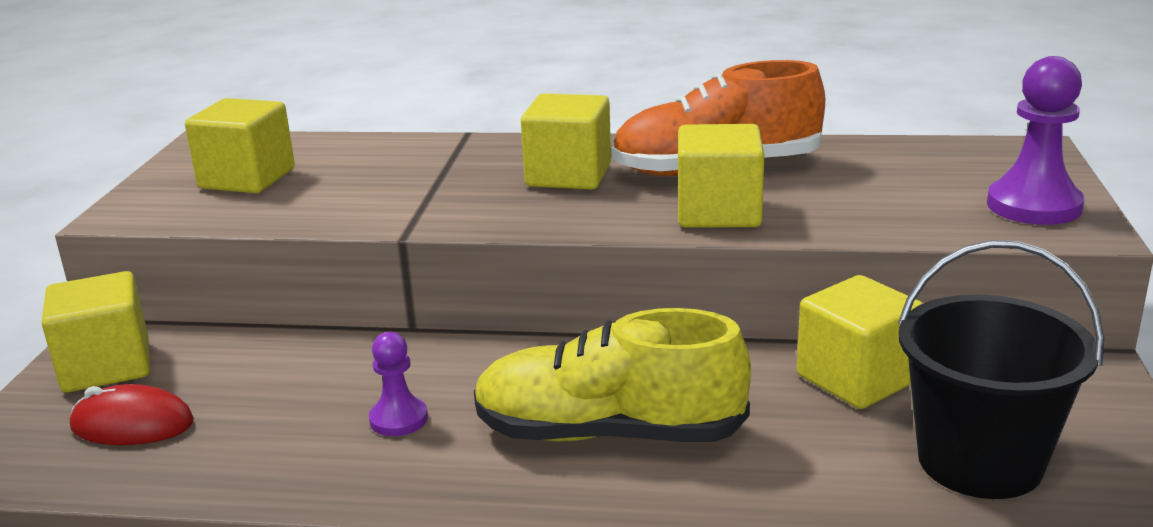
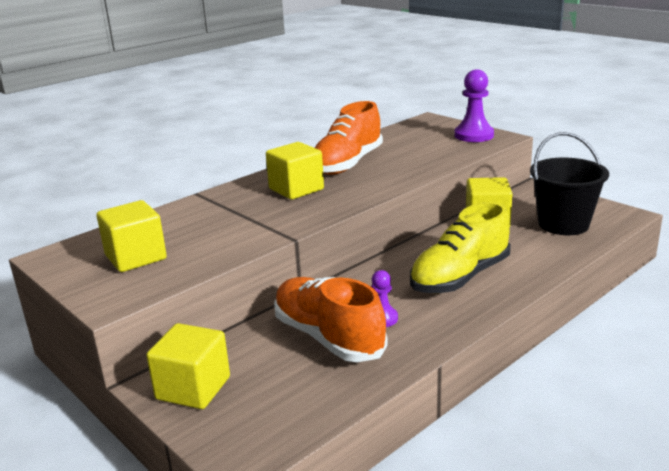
camera: 50 degrees left, 0 degrees up
(132, 425) = (276, 394): red mouse -> none
(304, 400) = (328, 337): none -> orange shoe
(718, 212) = (389, 177): yellow cube -> none

